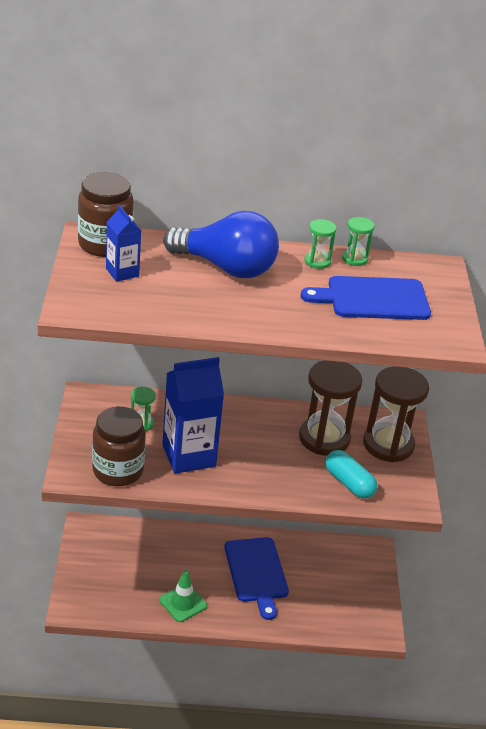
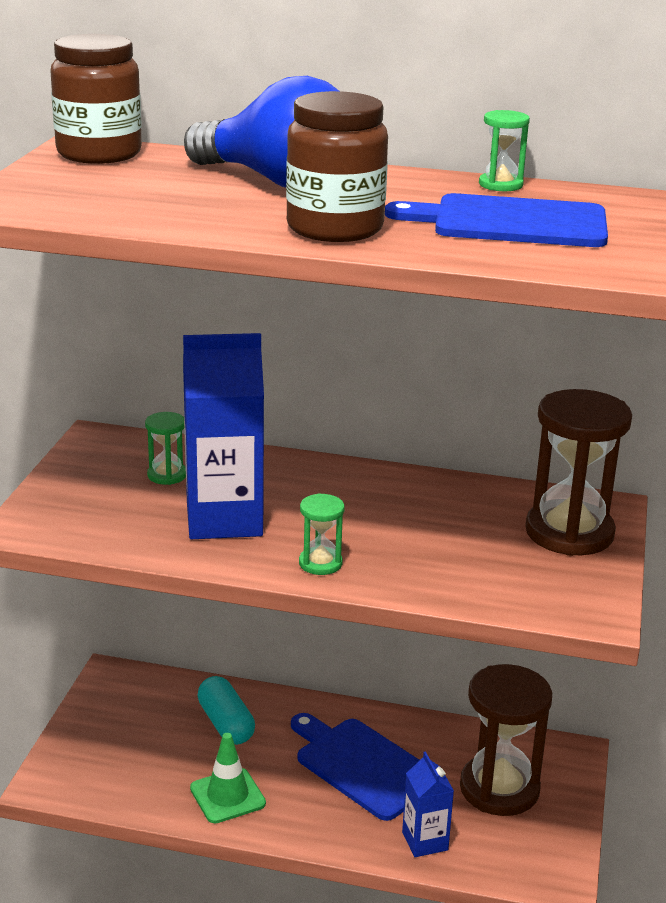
camera: 15 degrees right, 10 degrees down
(118, 470) = (100, 528): brown jar -> brown jar (335, 228)
(122, 272) = (105, 178): blue carton -> blue carton (425, 841)
(256, 573) = (363, 766): blue cutting board -> blue cutting board turned 135 degrees clockwise
(317, 261) = (434, 184): green hourglass -> green hourglass (320, 563)
(324, 438) = (460, 516): brown hourglass -> brown hourglass (499, 788)
(349, 483) = (483, 576): turquoise capsule -> turquoise capsule (226, 724)

